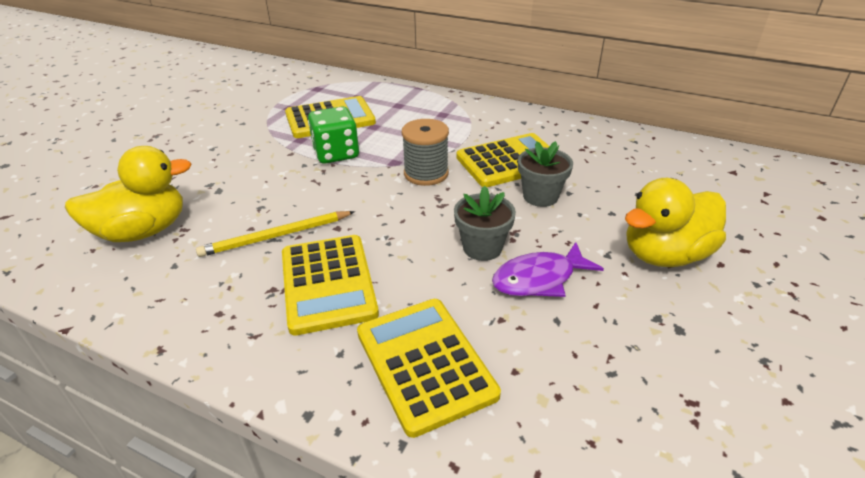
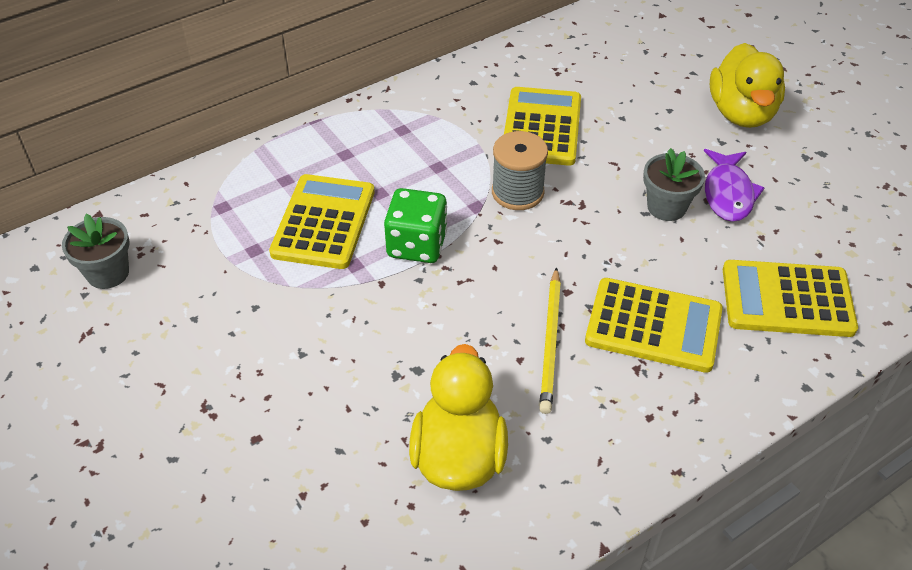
camera: 60 degrees left, 10 degrees up
(540, 196) = (616, 137): grey flower pot -> grey flower pot (108, 273)

